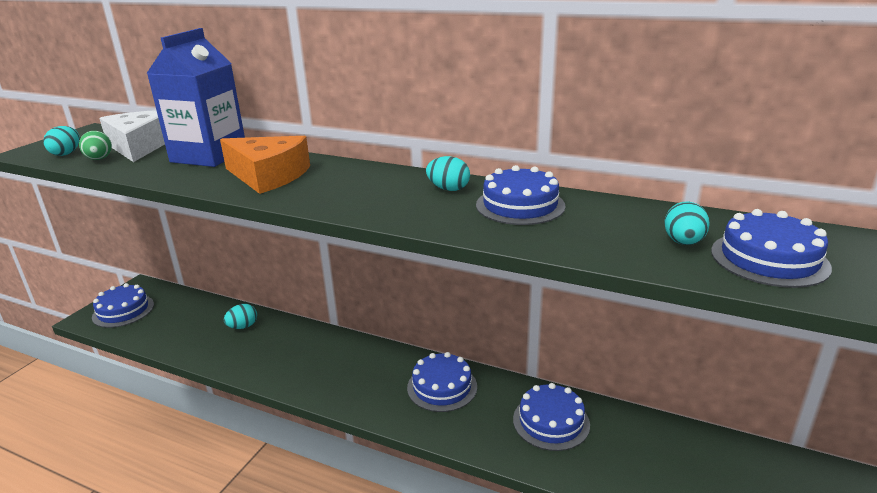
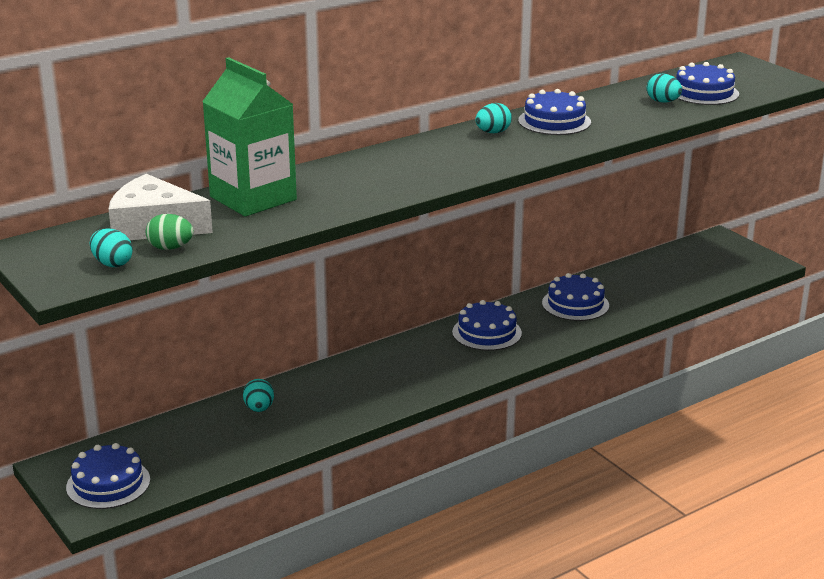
camera: 60 degrees left, 0 degrees up
(209, 155) = (253, 198): blue carton -> green carton
(268, 176) = (360, 183): orange cheese -> none

